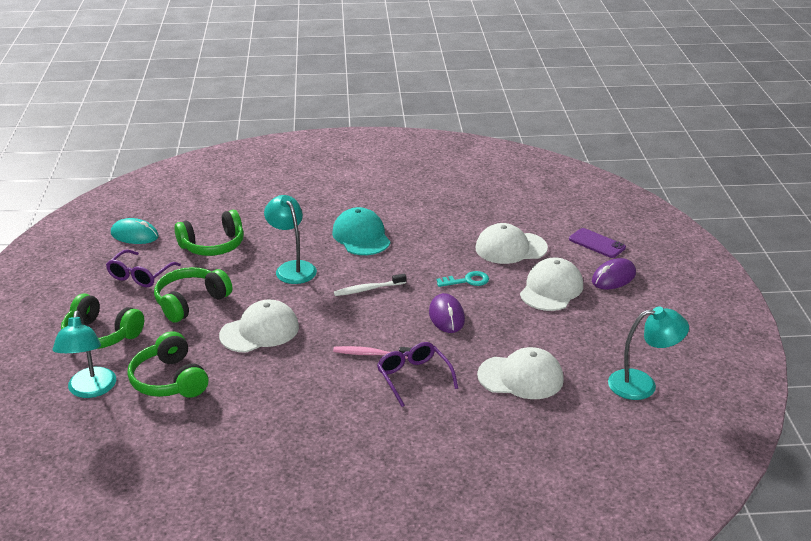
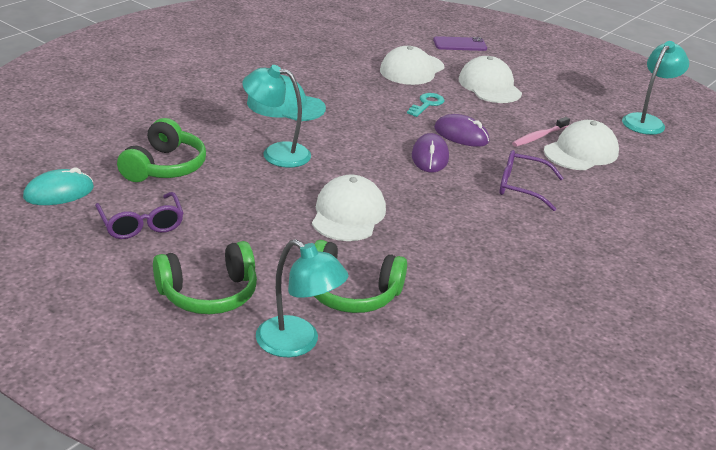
camera: 50 degrees left, 0 degrees up
(191, 302) = (240, 222): green headphones -> none
(368, 289) = (369, 142): white toothbrush -> none
(371, 354) = (463, 187): pink toothbrush -> pink toothbrush (539, 137)
(613, 277) = (510, 62): purple mouse -> purple mouse (430, 157)

